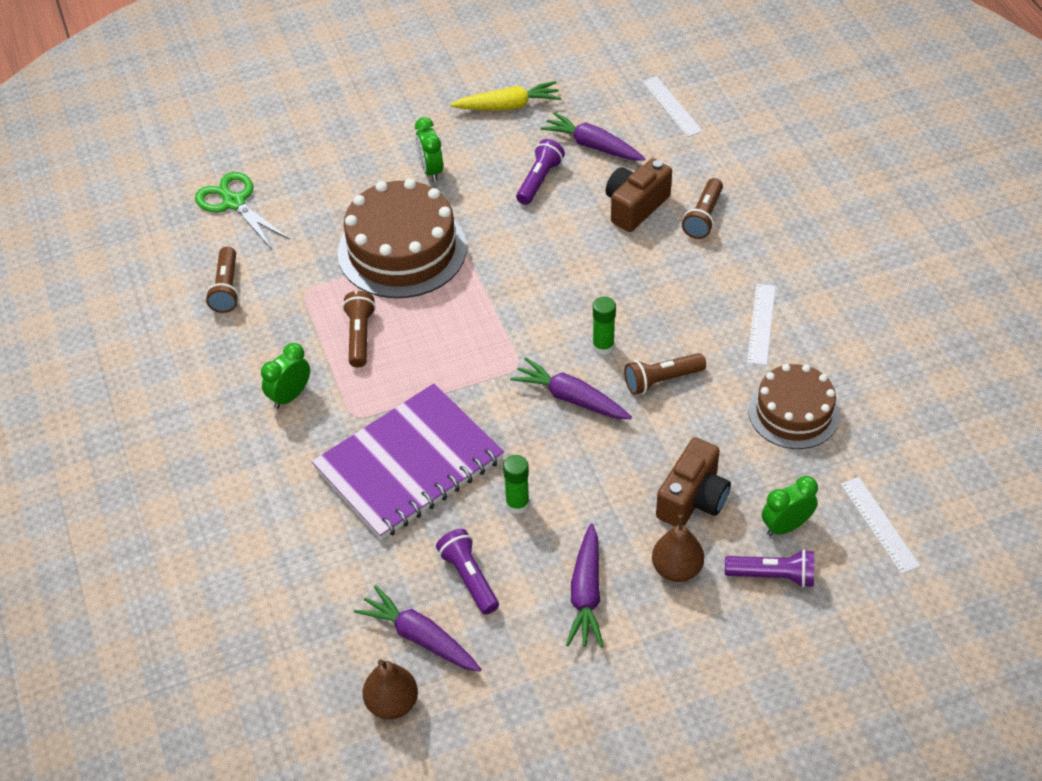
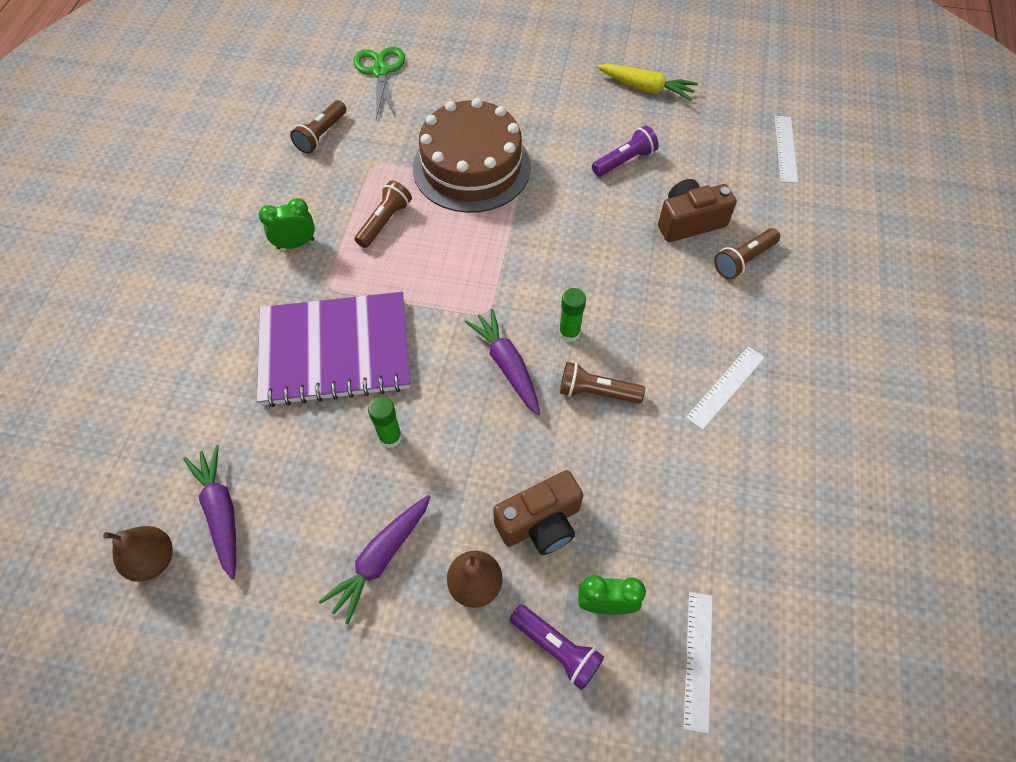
camera: 30 degrees right, 10 degrees up
(431, 170) = (544, 113): green clock -> none
(469, 578) = (300, 482): purple flashlight -> none
(592, 146) = (691, 152): purple carrot -> none
(793, 412) = (695, 491): brown cake -> none

